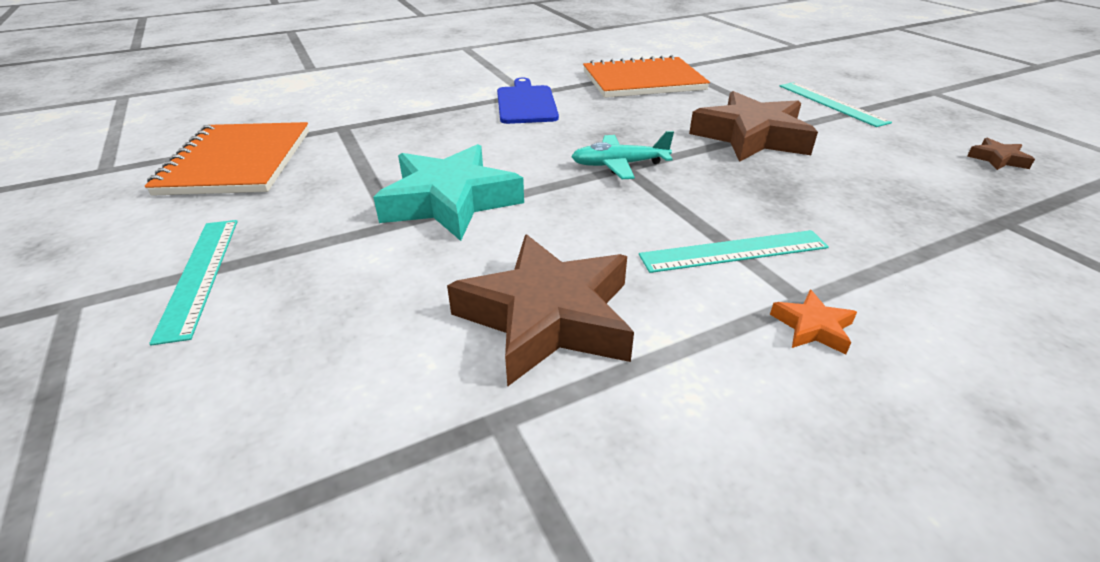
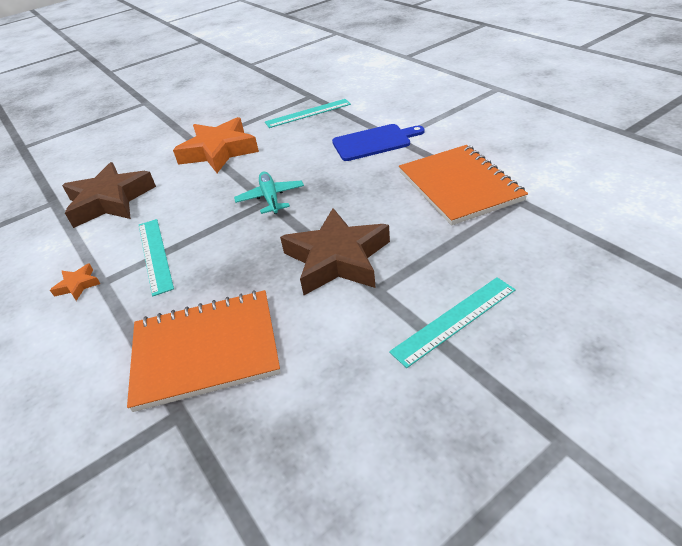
camera: 85 degrees right, 5 degrees up
(200, 275) = (159, 116): turquoise ruler -> turquoise ruler (308, 113)
(238, 162) = (260, 87): orange notebook -> orange notebook (205, 350)
(450, 201) = (219, 151): turquoise star -> orange star
(997, 159) = (318, 453): brown star -> none

